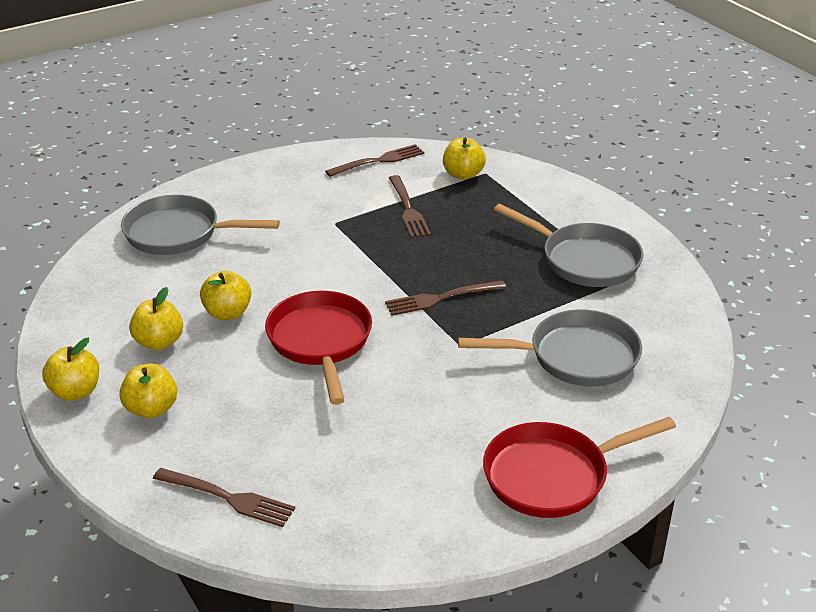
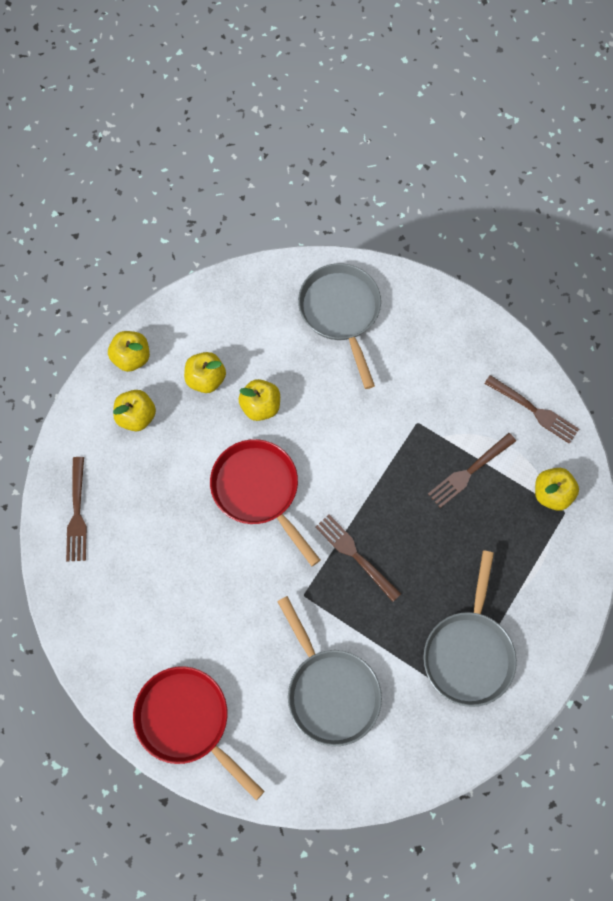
camera: 65 degrees right, 35 degrees up
(321, 342) = (259, 490): red pan -> red pan turned 90 degrees counterclockwise

